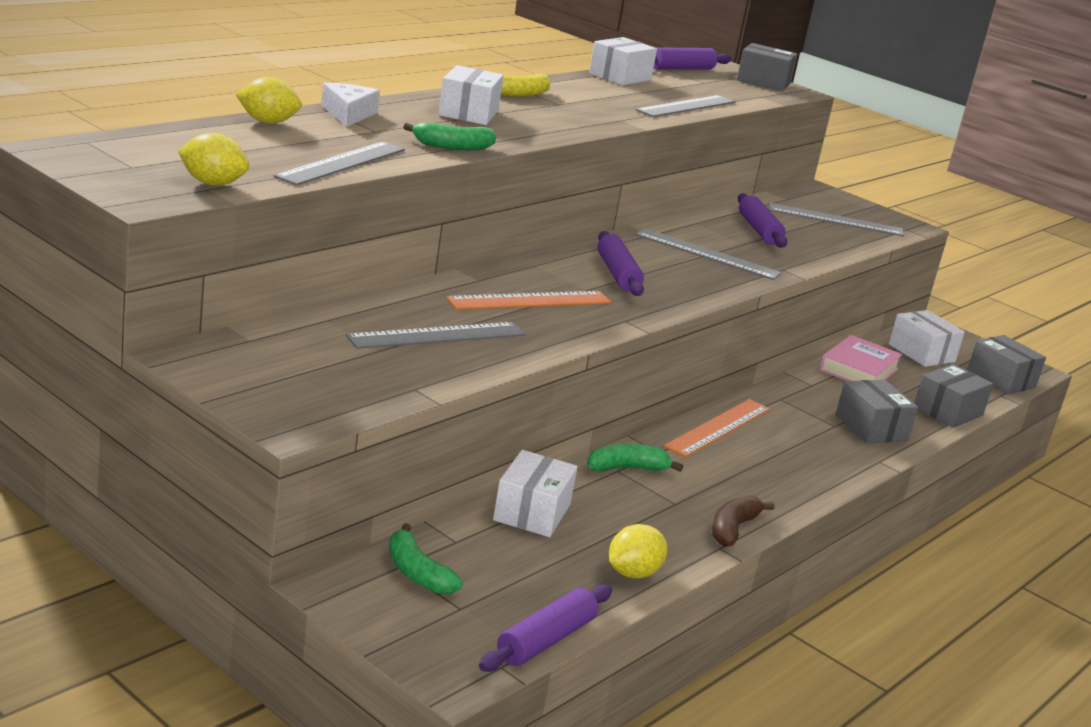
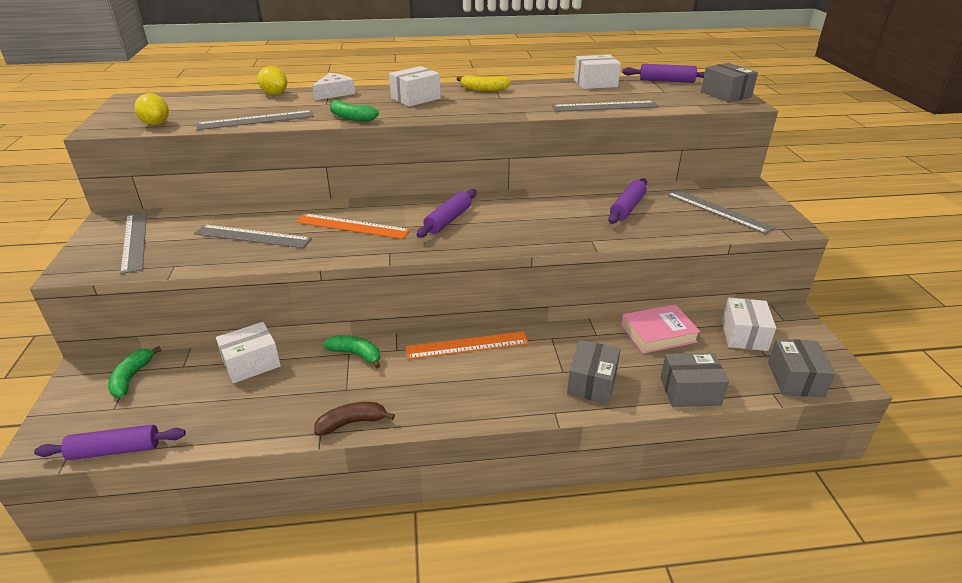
camera: 45 degrees right, 10 degrees up
(633, 573) = (236, 427): yellow lemon -> none
(707, 254) = (546, 218): grey ruler -> grey ruler (134, 241)

